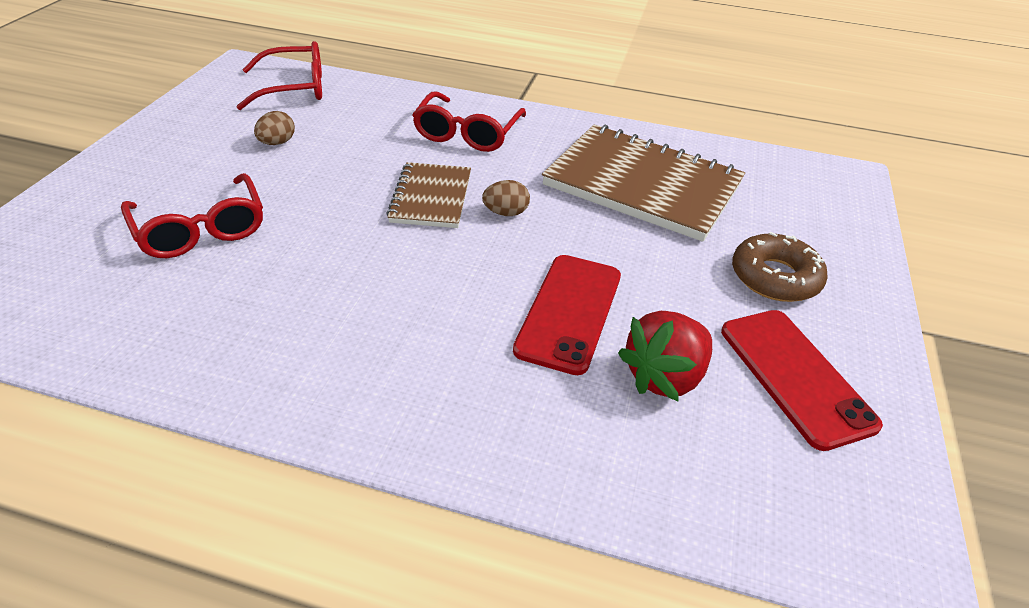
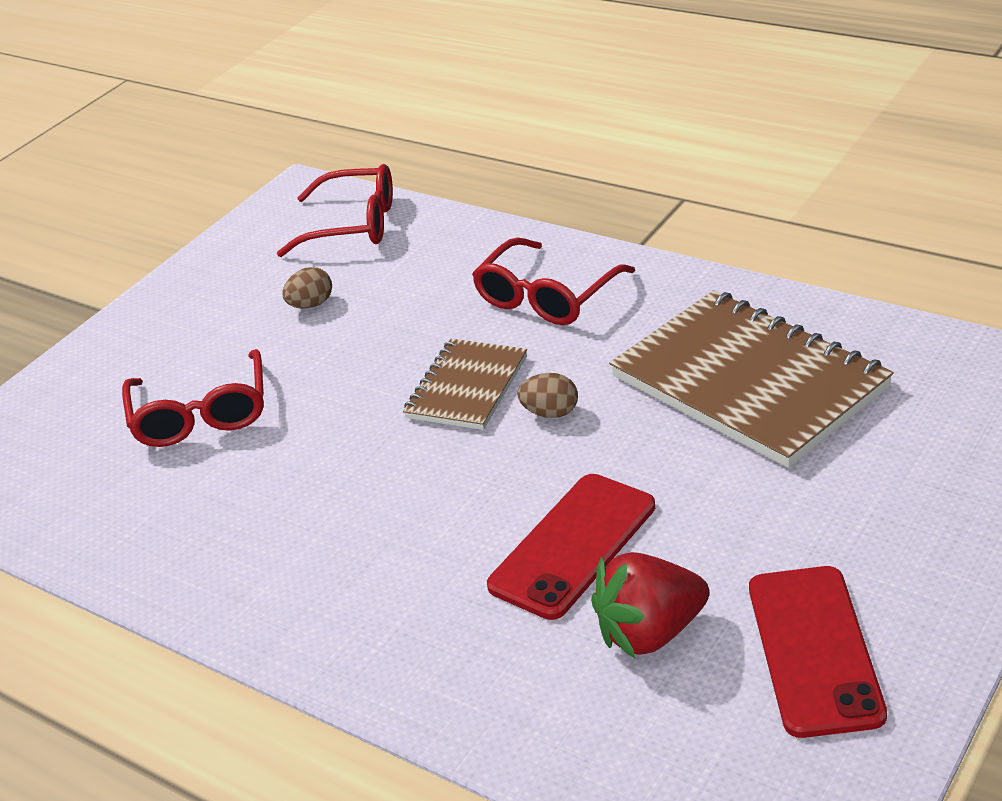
camera: 25 degrees right, 5 degrees down
(775, 277) = (863, 523): brown donut -> none

